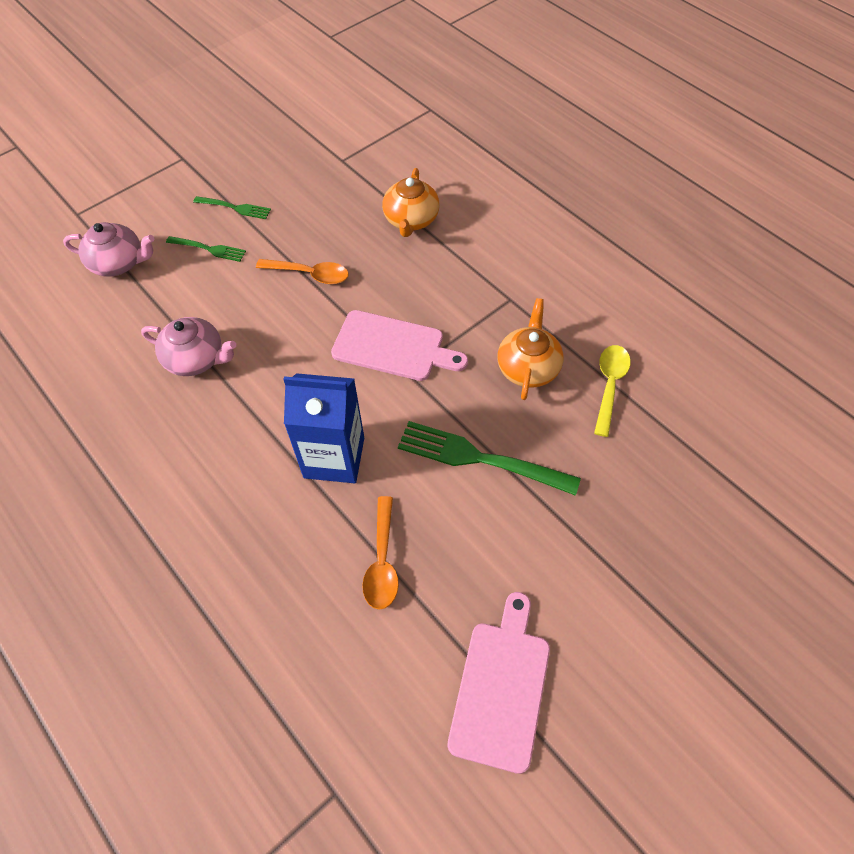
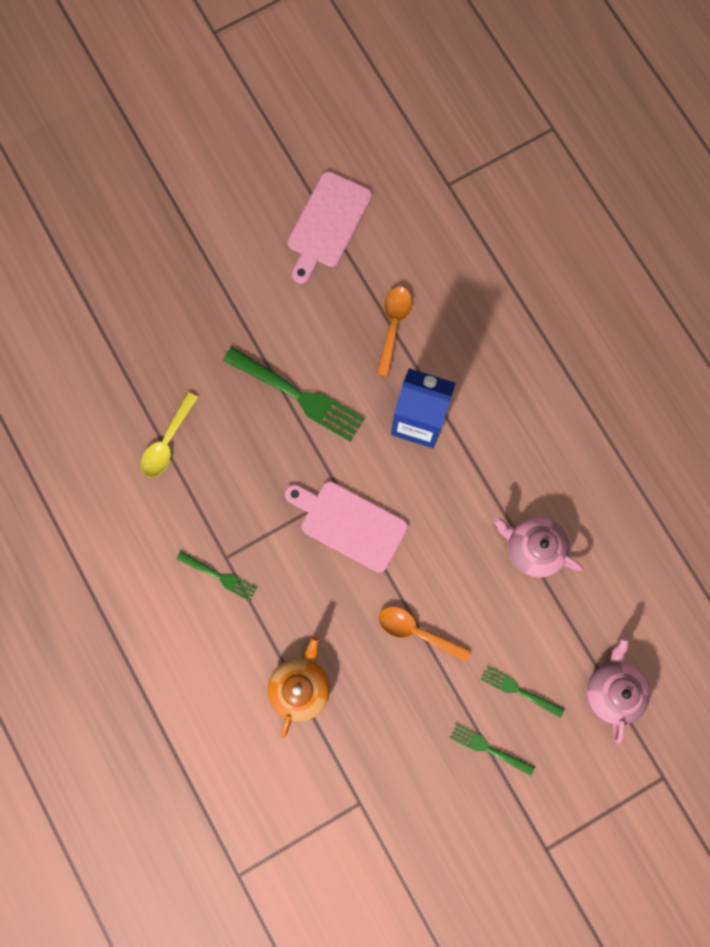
camera: 170 degrees left, 20 degrees up
(119, 263) = (612, 690): pink teapot -> pink teapot turned 75 degrees clockwise
(512, 283) = (219, 576): none -> green fork
(528, 367) = (232, 475): orange teapot -> none

